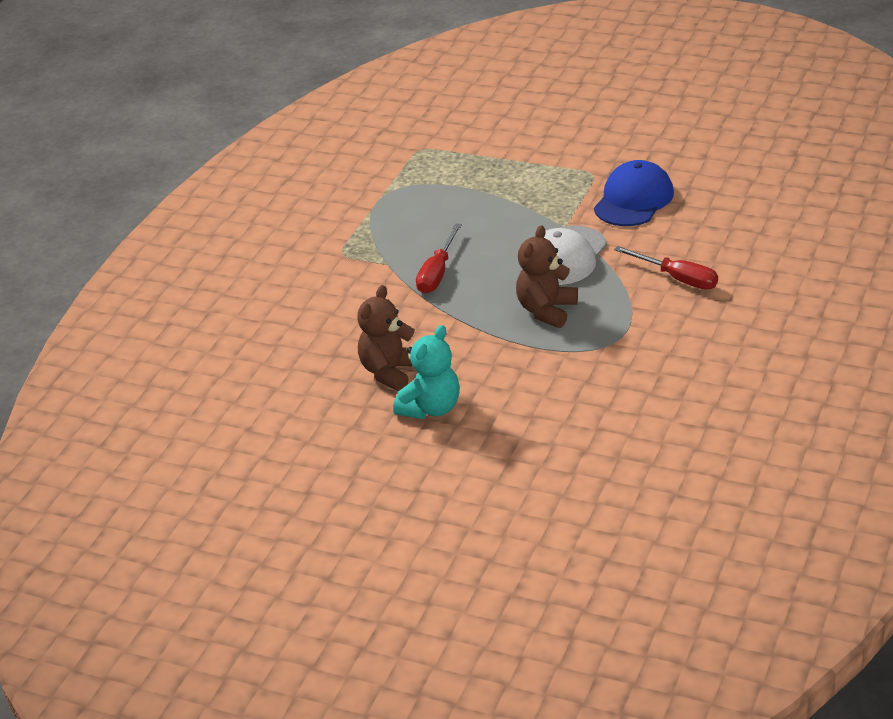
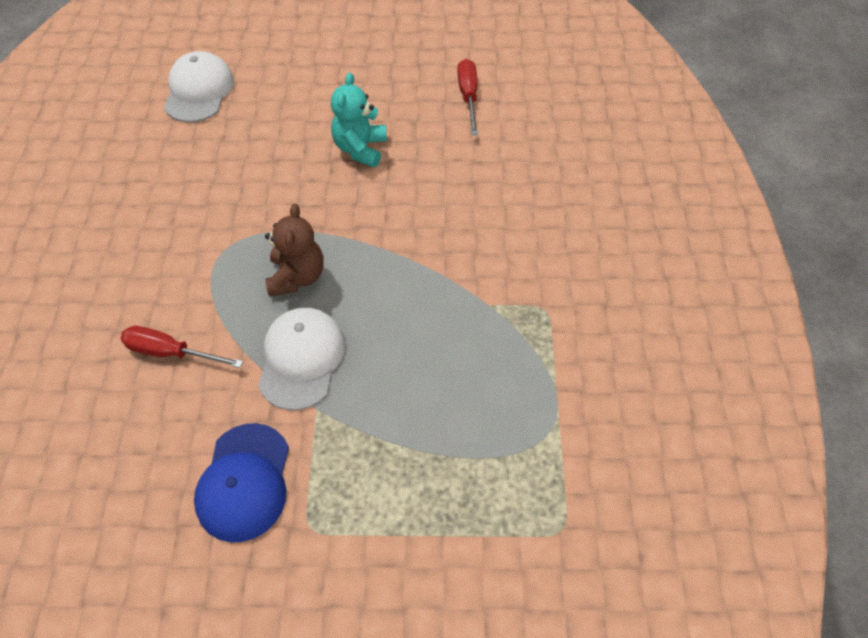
camera: 155 degrees right, 20 degrees up
(390, 372) = (413, 175): brown teddy bear -> none
(437, 273) = (428, 302): red screwdriver -> red screwdriver (468, 96)
(598, 515) = (199, 91): none -> white cap

